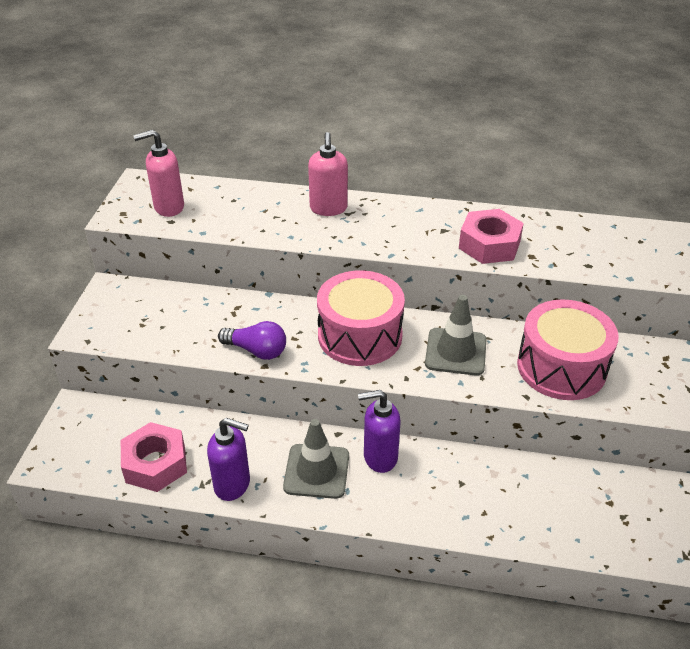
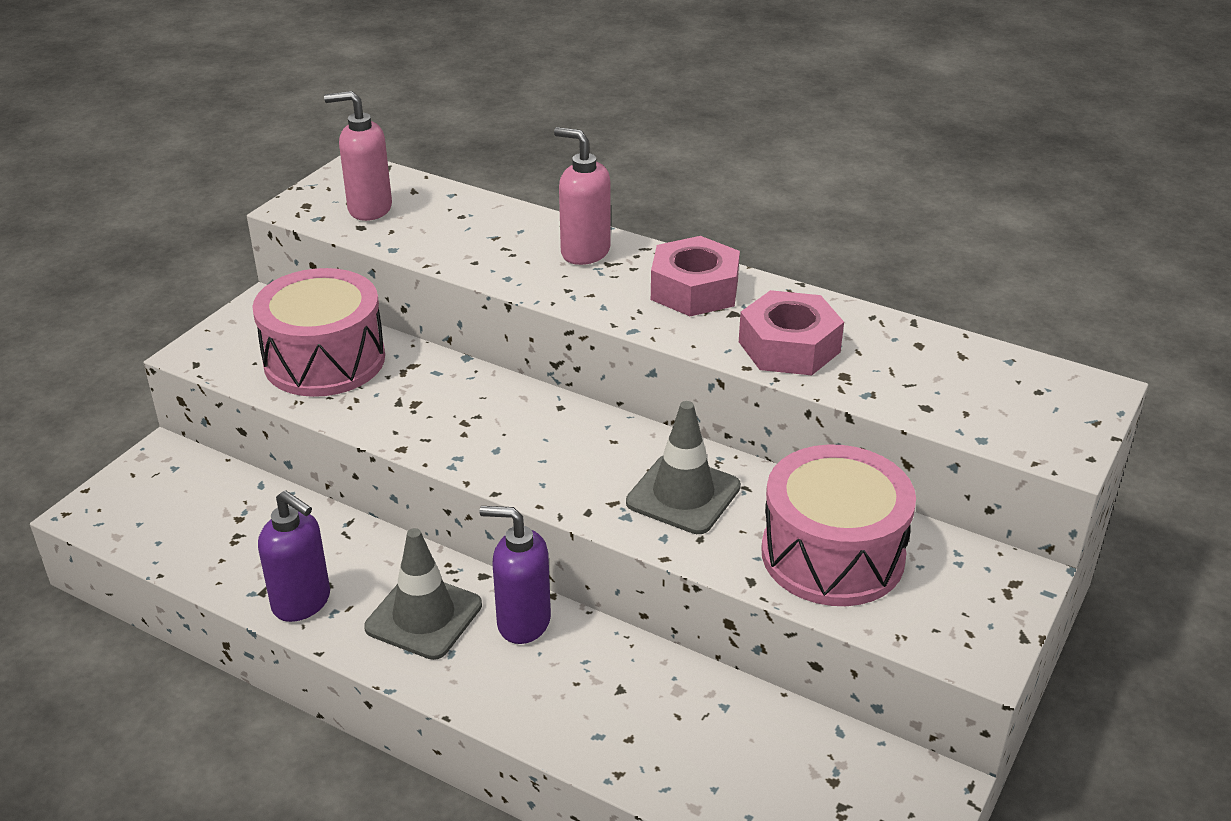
camera: 20 degrees right, 5 degrees down
(155, 464) = (219, 549): pink nut -> pink nut (694, 289)
(257, 350) = (403, 426): purple light bulb -> none
(328, 209) = (584, 252): pink soap dispenser -> pink soap dispenser turned 105 degrees clockwise
(360, 335) = (557, 440): pink drum -> pink drum (324, 360)

